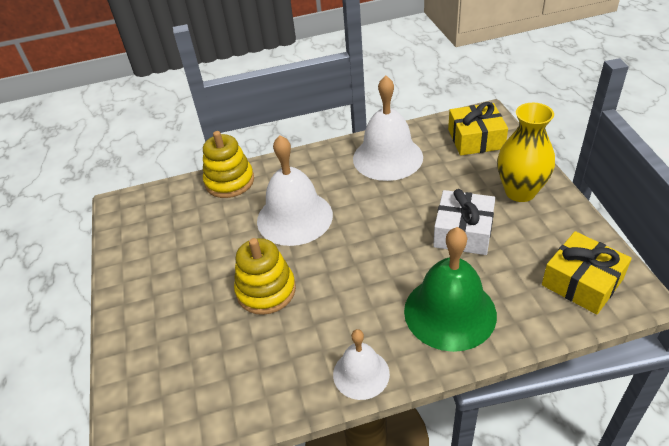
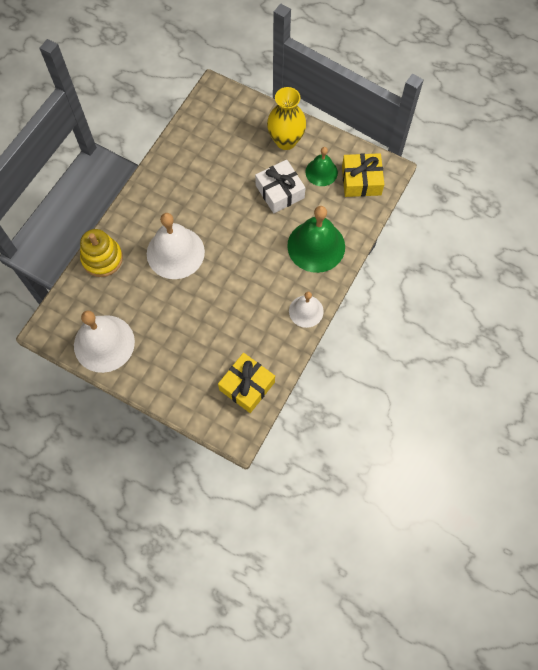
camera: 50 degrees left, 25 degrees up
(266, 290) = (212, 308): yellow stacking toy -> none
(387, 157) = (186, 167): white bell -> white bell (104, 343)
(476, 139) = (226, 115): yellow gift -> yellow gift (247, 386)
(535, 243) = (321, 172): none -> green bell

